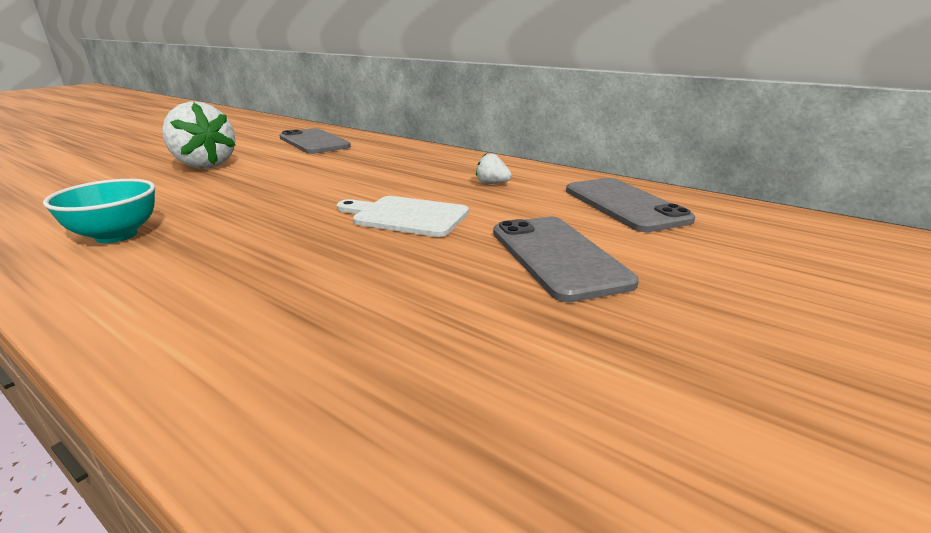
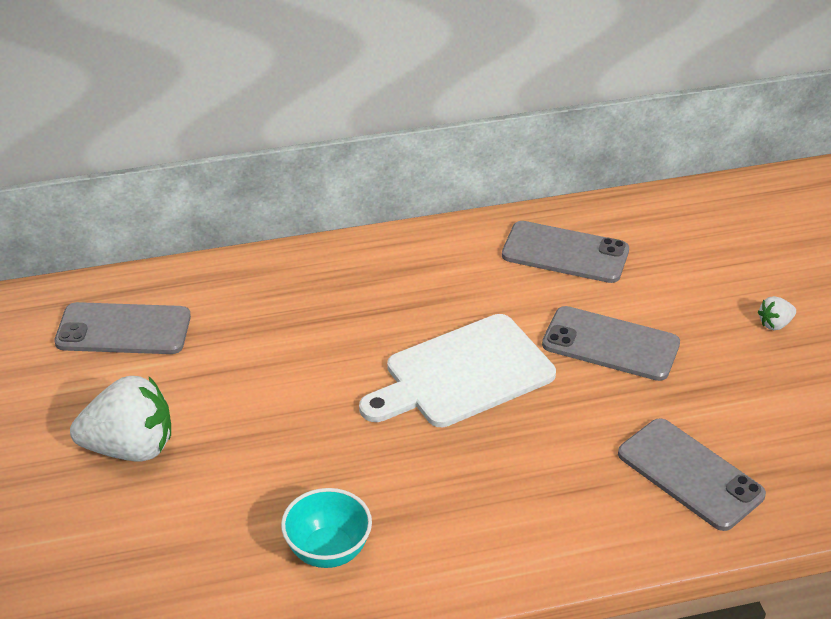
camera: 50 degrees left, 15 degrees up
(406, 216) = (463, 374): white cutting board -> white cutting board, size x1.52
(418, 388) = (690, 474): none -> grey phone
(492, 183) = (439, 286): white strawberry -> white strawberry (775, 324)

